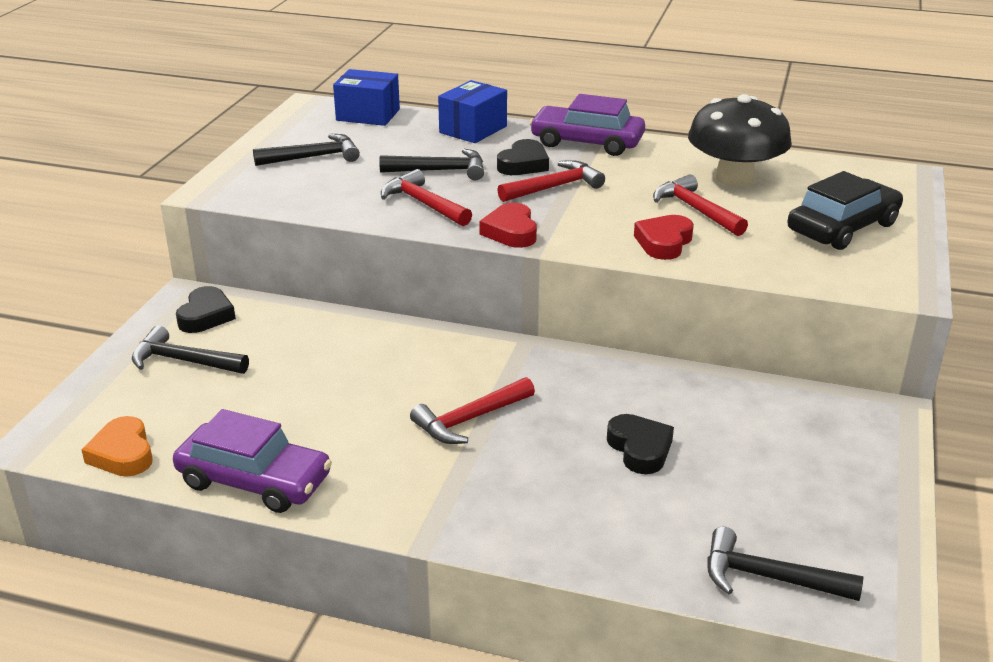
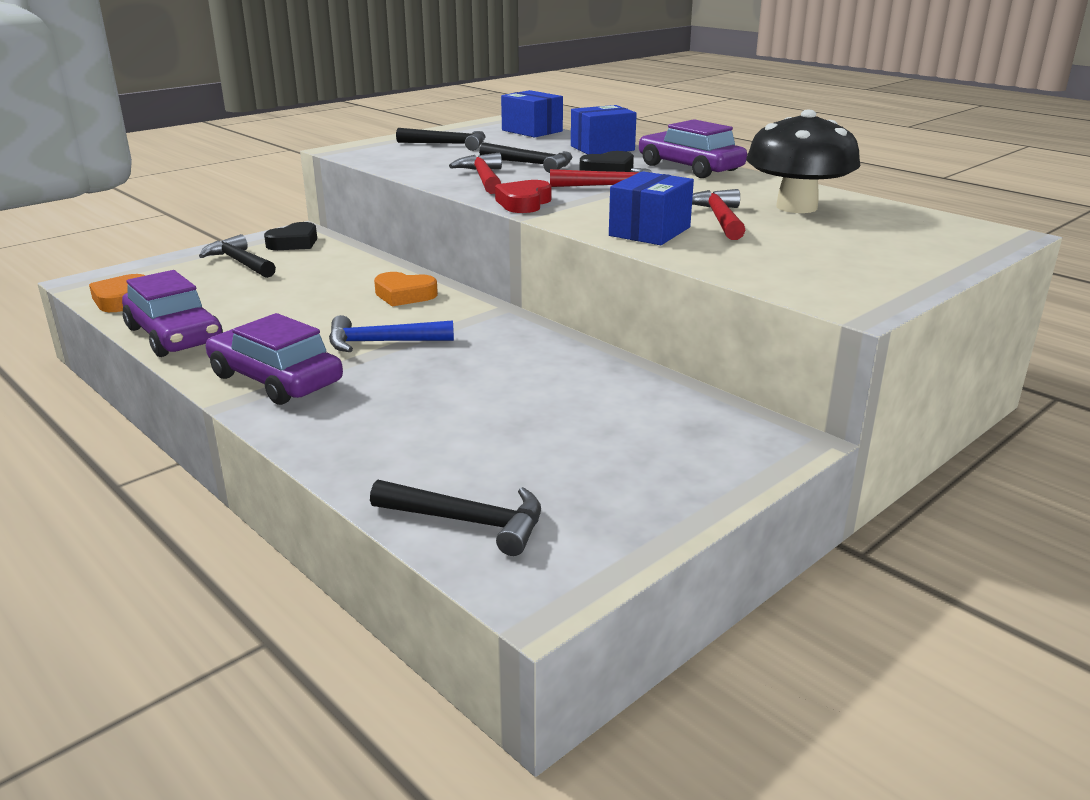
camera: 30 degrees right, 5 degrees down
(415, 354) = (404, 295): none -> orange heart
(431, 497) = (276, 379): none -> purple car
(470, 419) = (382, 342): red hammer -> blue hammer
(640, 449) = (492, 398): black heart -> none
(664, 242) = (649, 231): red heart -> blue box
(769, 577) = (468, 522): black hammer -> black hammer turned 150 degrees clockwise
(842, 227) = (858, 254): black car -> none

